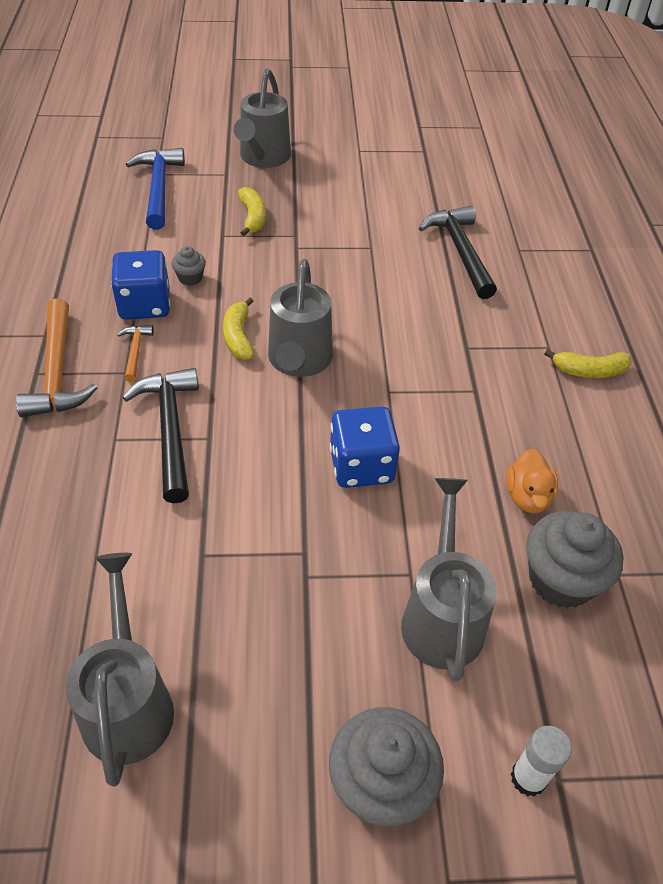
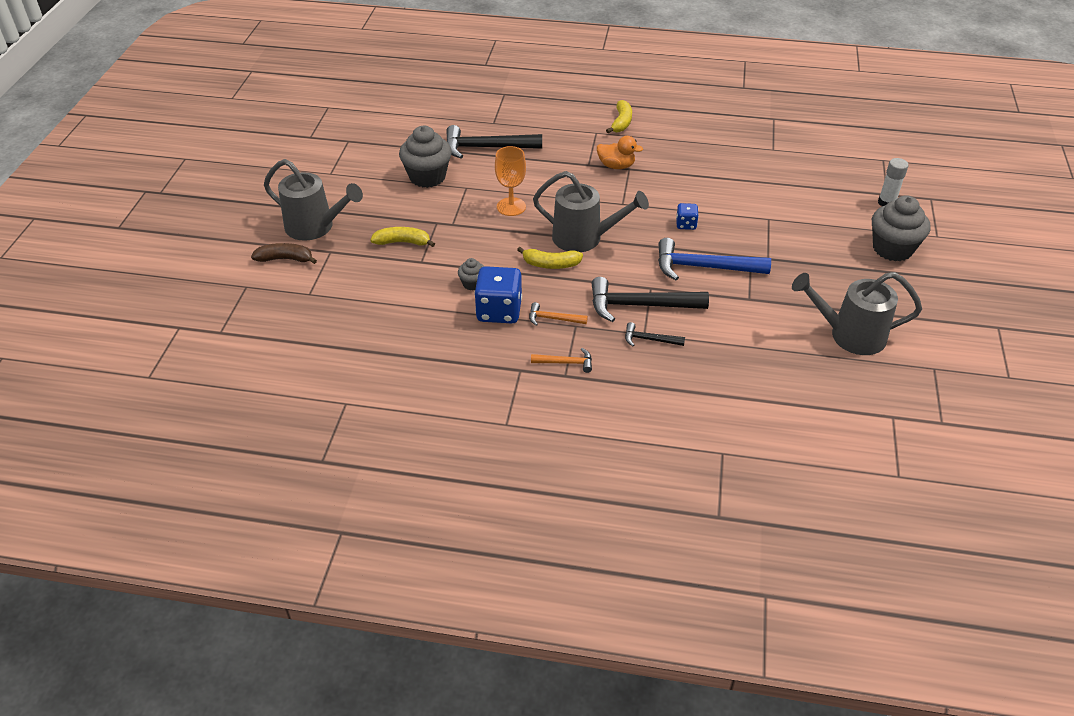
camera: 75 degrees left, 5 degrees down
(57, 371) = (565, 363): orange hammer -> orange hammer, size x0.50
(103, 446) = (650, 340): none -> black hammer
(158, 188) = (334, 294): blue hammer -> blue hammer (704, 267)
(207, 150) = (285, 259): none -> brown banana
(345, 288) = (511, 207): none -> orange goblet
(361, 466) = (686, 224): blue dice -> blue dice, size x0.51
(442, 615) = (796, 212): grey watering can -> none
(527, 496) = (717, 167): orange duck -> orange duck (616, 166)
(560, 580) = (775, 168): grey cupcake -> grey cupcake (427, 177)

